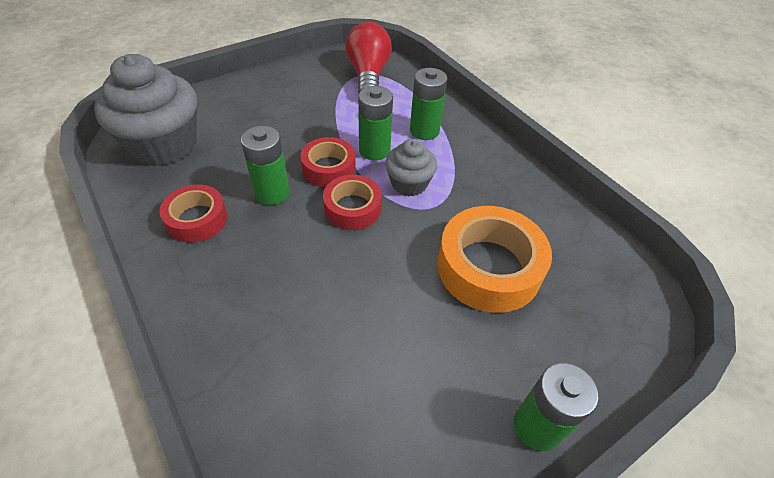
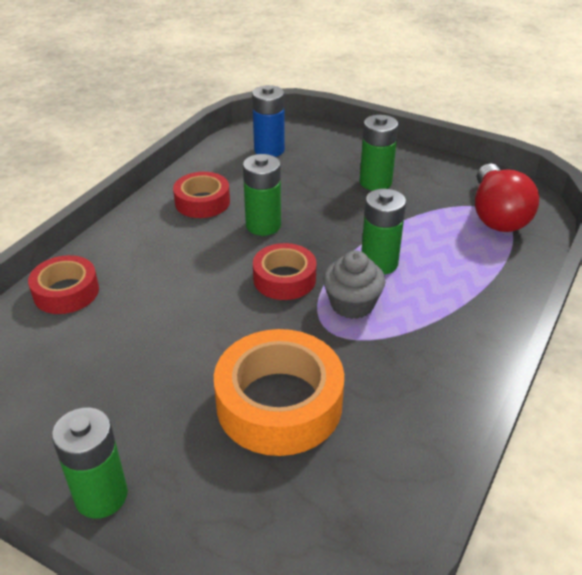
camera: 65 degrees right, 10 degrees down
(164, 145) = (269, 150): grey cupcake -> blue battery
(329, 168) = (324, 244): red tape -> red tape (66, 292)
(368, 75) = (497, 215): red light bulb -> red light bulb turned 120 degrees clockwise
(424, 131) = (449, 287): green battery -> green battery (375, 182)

